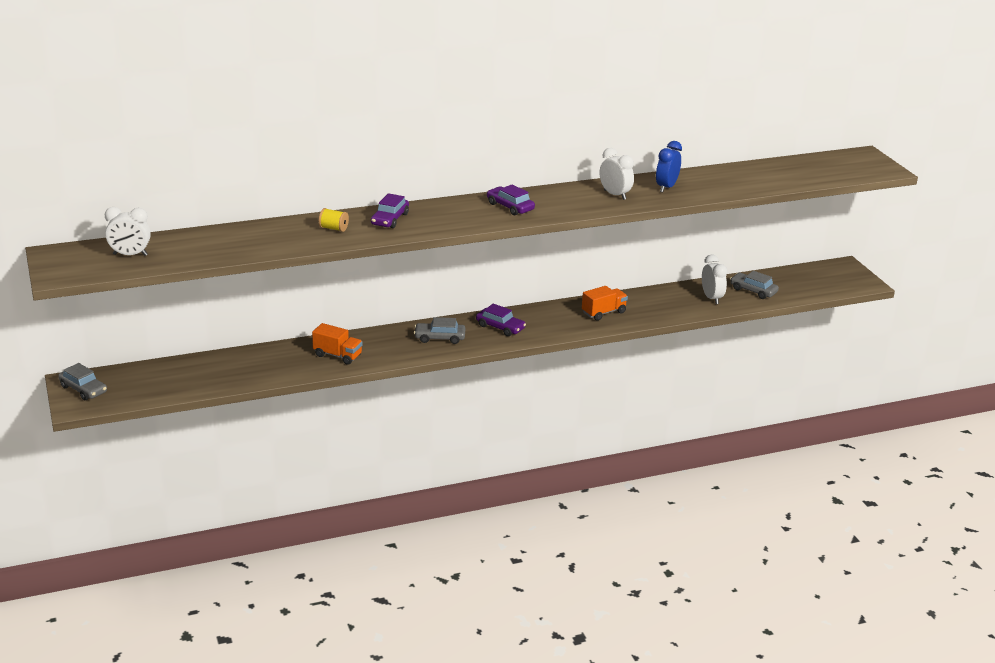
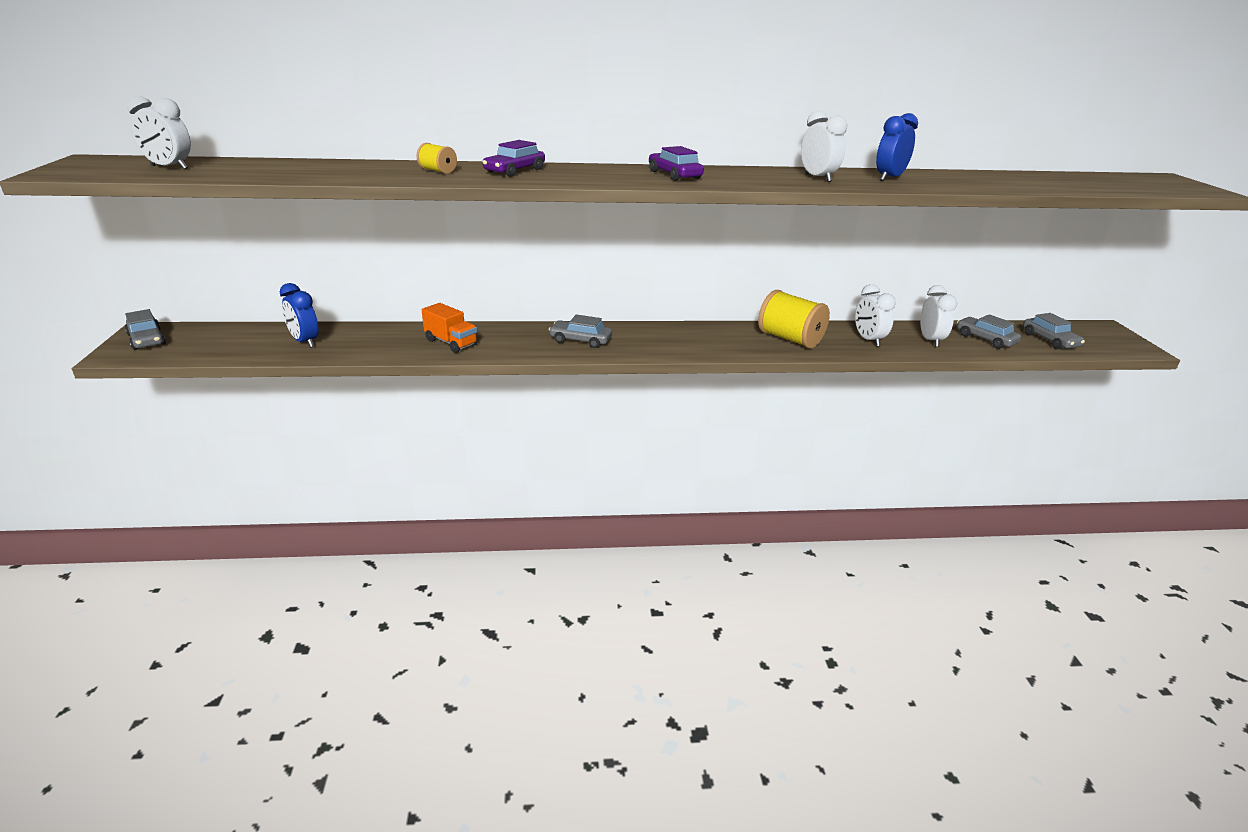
camera: 15 degrees right, 0 degrees up
(217, 372) = (304, 342): none -> blue clock
(500, 327) = (658, 338): purple car -> none
(603, 312) = (790, 339): orange truck -> yellow spool
(664, 304) = (868, 340): none -> white clock
(801, 285) = (1050, 340): none -> grey car

